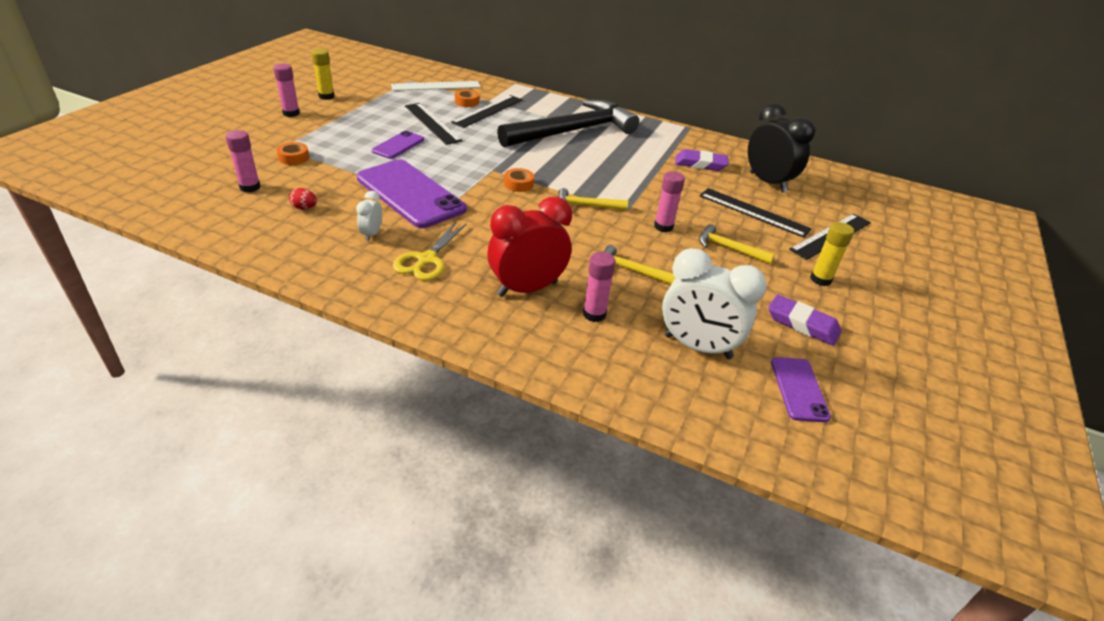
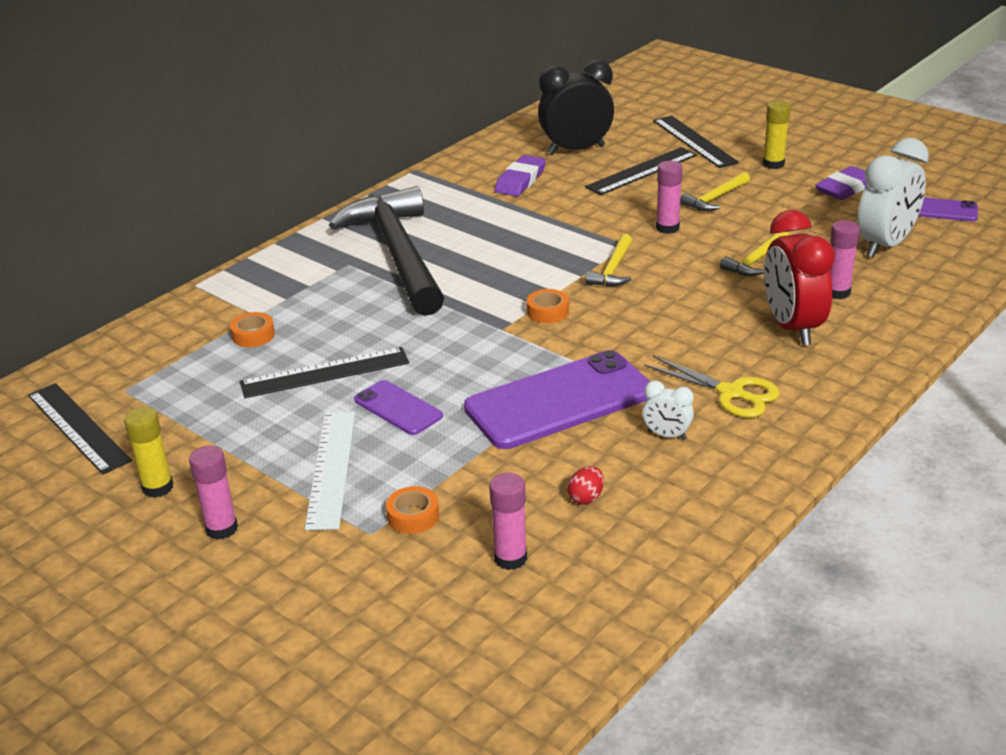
camera: 70 degrees left, 5 degrees down
(436, 86) = (168, 362): white ruler -> white ruler (331, 468)
(488, 111) = (298, 318): black ruler -> black ruler (78, 427)

